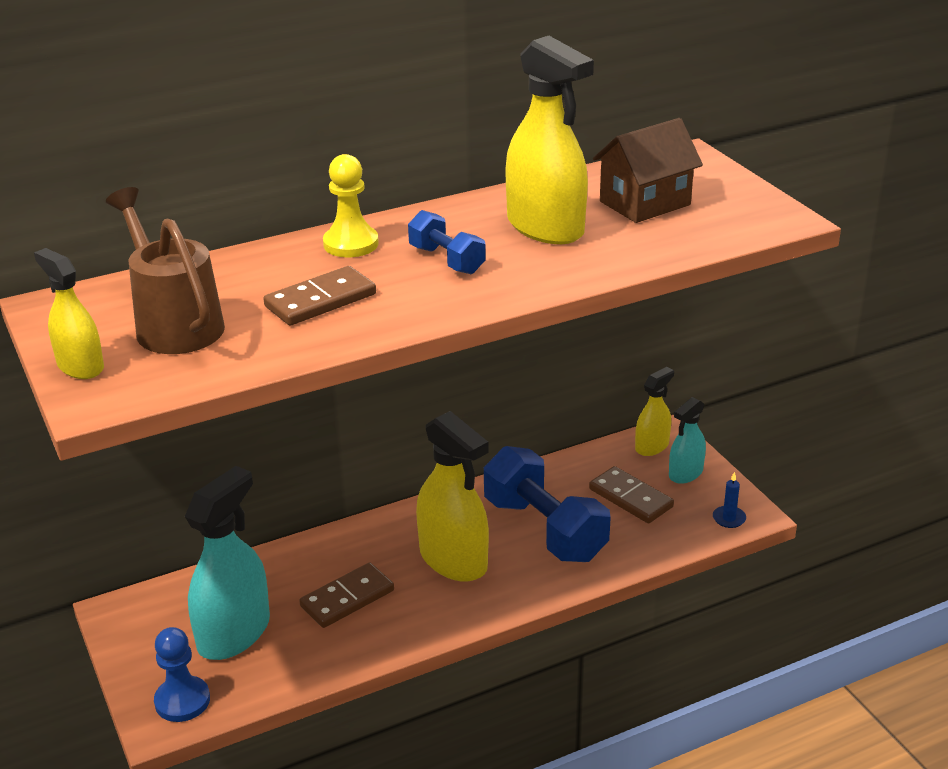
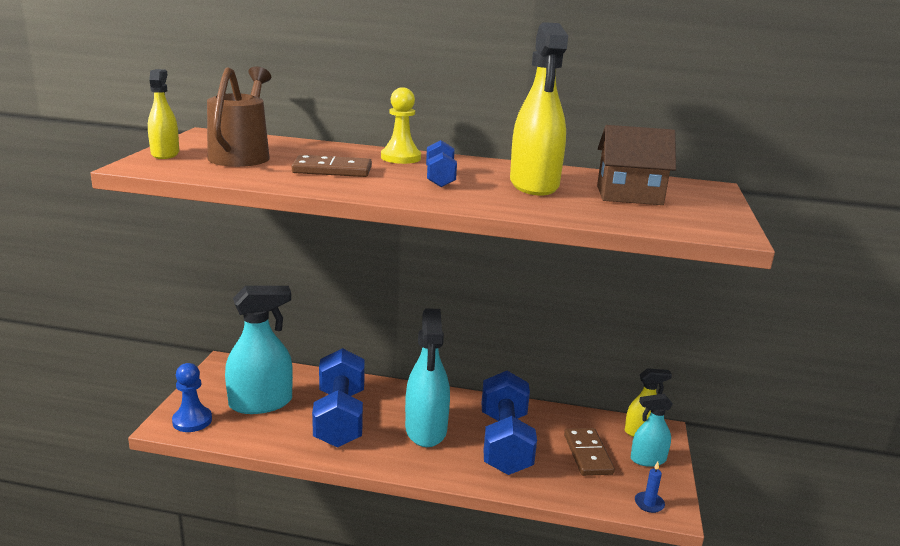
camera: 35 degrees right, 10 degrees down
(347, 598) = (340, 417): brown domino -> blue dumbbell
(453, 560) = (426, 430): yellow spray bottle -> turquoise spray bottle

